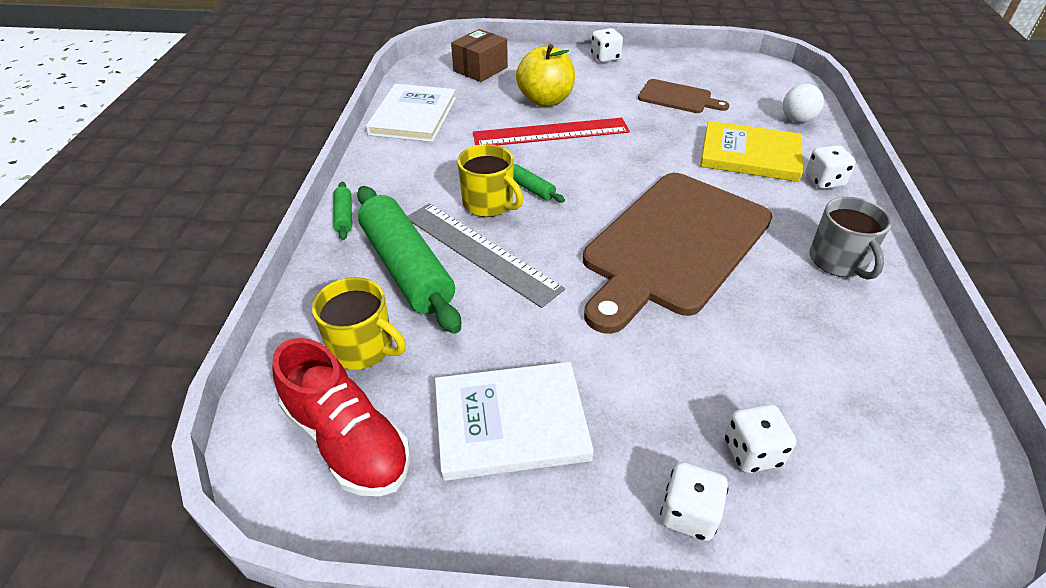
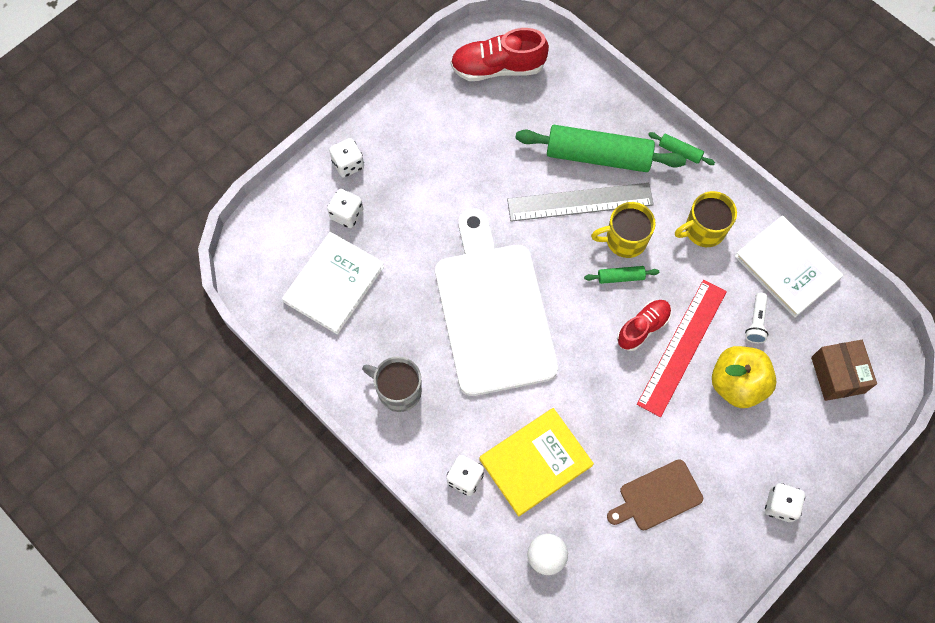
camera: 130 degrees right, 25 degrees up
(363, 348) = (551, 102): yellow mug -> yellow mug (703, 230)
(482, 111) = (756, 322): none -> white flashlight
(510, 423) = (449, 133): white book -> white book (334, 284)
(562, 157) = (643, 328): none -> red shoe
(673, 245) = (493, 311): brown cutting board -> white cutting board

